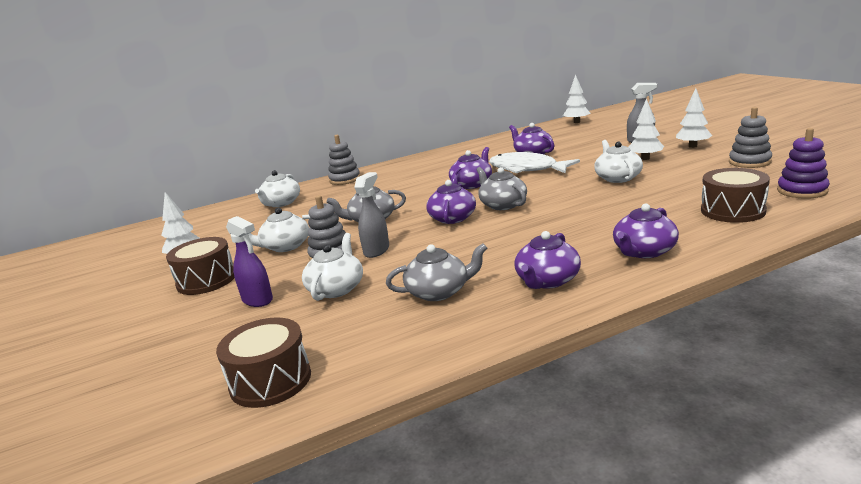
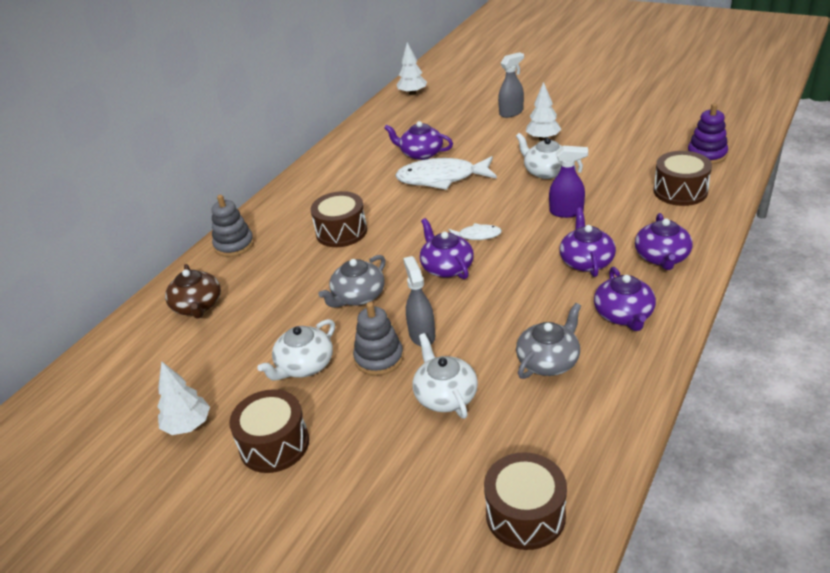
camera: 35 degrees left, 15 degrees up
(257, 300) = (379, 442): purple spray bottle -> purple spray bottle (566, 212)
(281, 203) = (197, 306): white teapot -> brown teapot
(415, 185) = (341, 232): none -> brown drum
(472, 184) = (408, 214): purple teapot -> purple teapot (586, 261)
(502, 205) = (477, 235): grey teapot -> white fish
(692, 146) = (568, 113): white tree -> none
(749, 162) = (636, 126): grey stacking toy -> none

